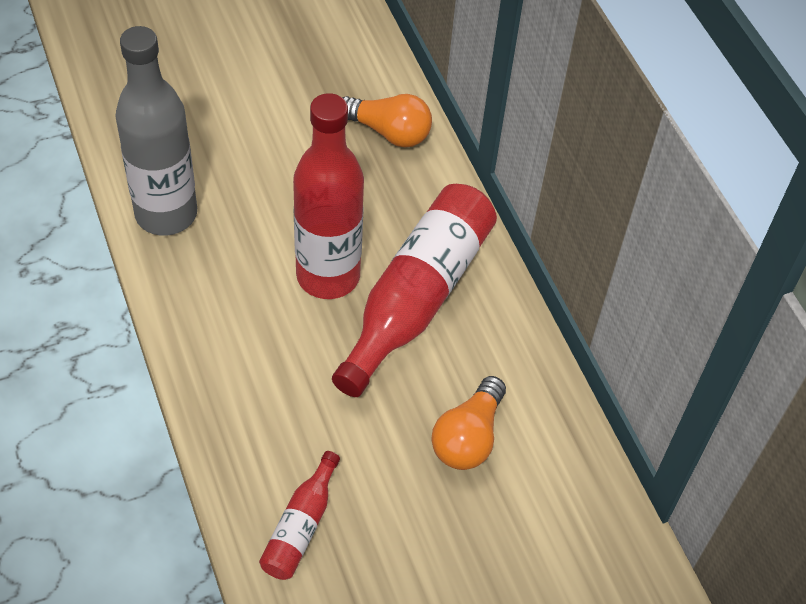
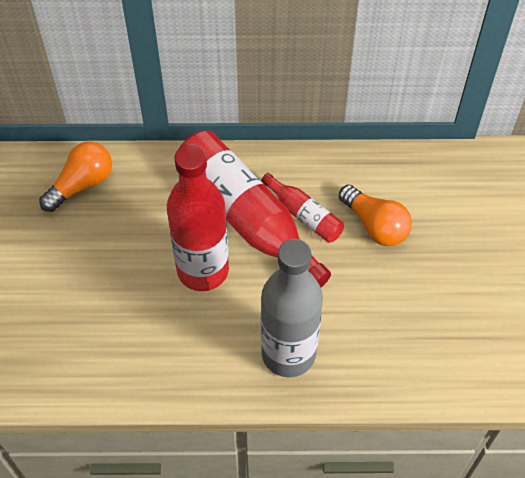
camera: 65 degrees left, 5 degrees up
(166, 214) = (90, 370): grey bottle -> grey bottle (288, 353)
(301, 526) = (412, 354): red bottle -> red bottle (304, 215)

